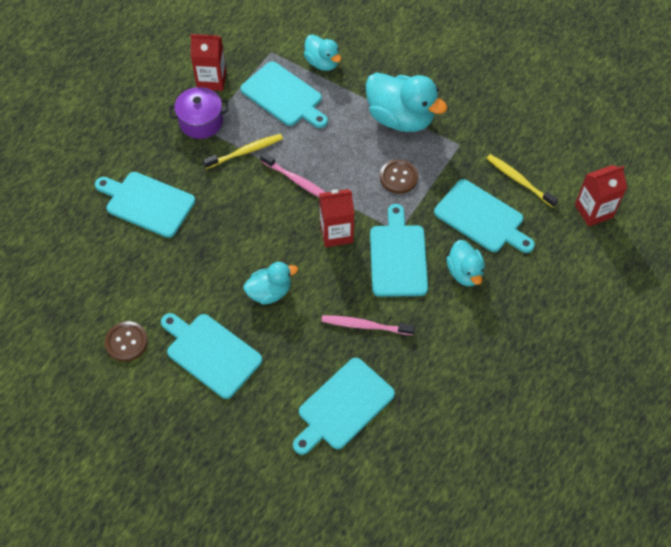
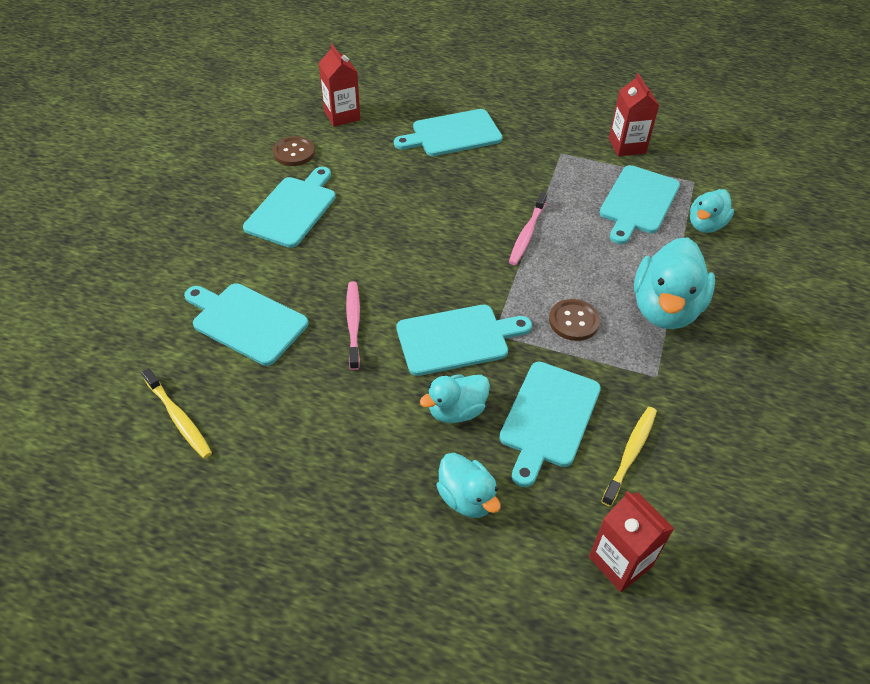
camera: 75 degrees right, 10 degrees down
(147, 203) = (453, 134): turquoise cutting board -> turquoise cutting board turned 120 degrees counterclockwise
(201, 122) = (568, 149): purple pot -> none
(245, 152) = (546, 187): yellow toothbrush -> yellow toothbrush (178, 418)
(269, 292) = (376, 238): turquoise duck -> turquoise duck (467, 498)
(336, 233) = (470, 278): red carton -> red carton (342, 115)

